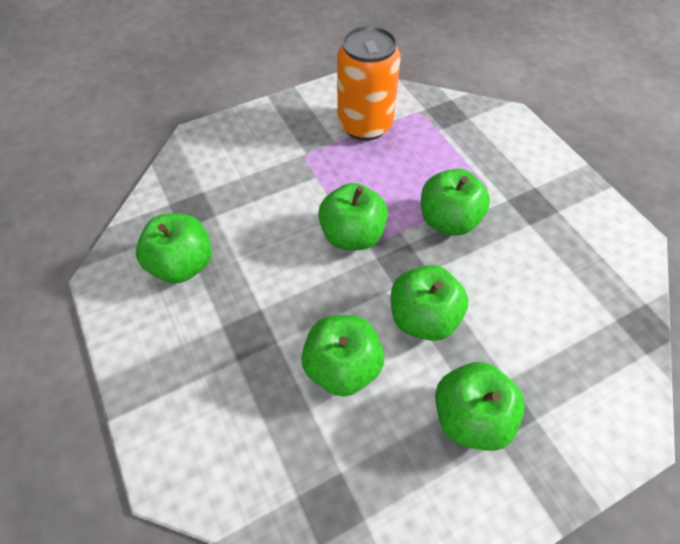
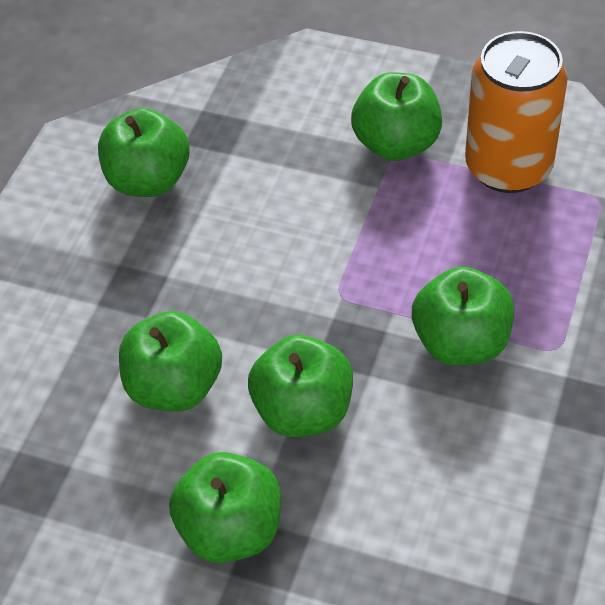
camera: 50 degrees right, 5 degrees down
(352, 235) = (337, 276): green apple -> green apple (396, 144)

